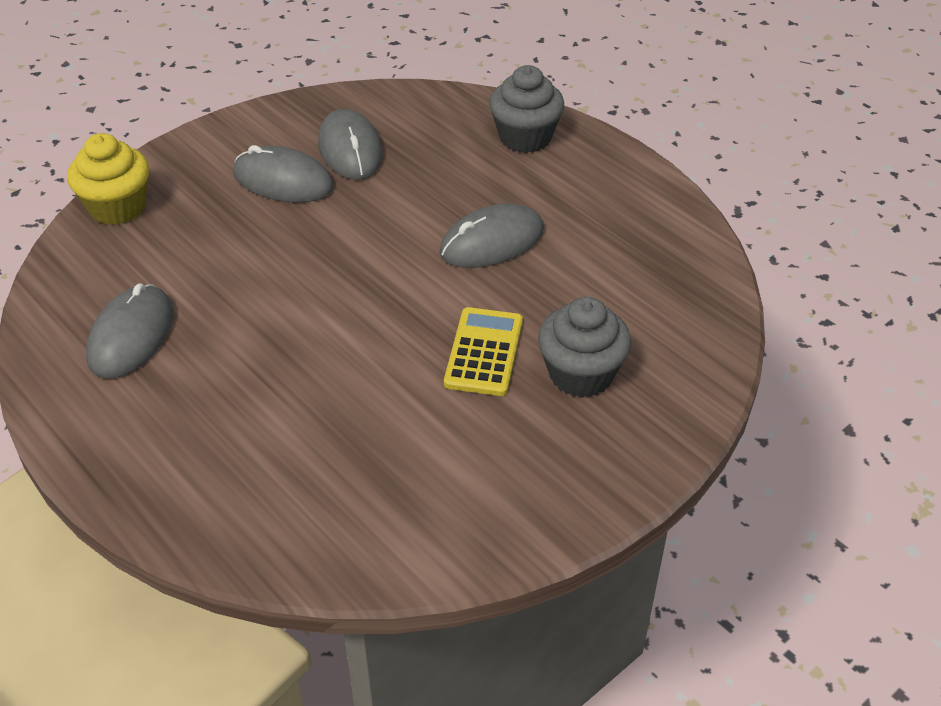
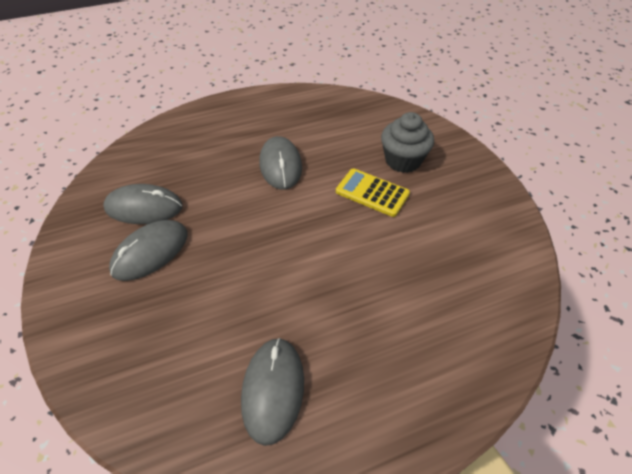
camera: 70 degrees left, 5 degrees up
(117, 207) = (101, 375): yellow cupcake -> none
(131, 335) = (273, 389): grey mouse -> grey mouse turned 60 degrees clockwise
(525, 137) = (196, 127): grey cupcake -> none

